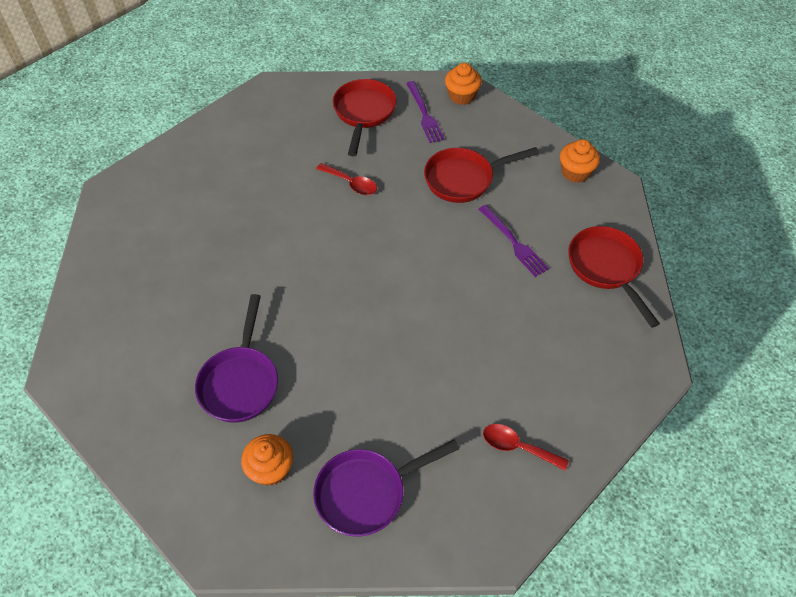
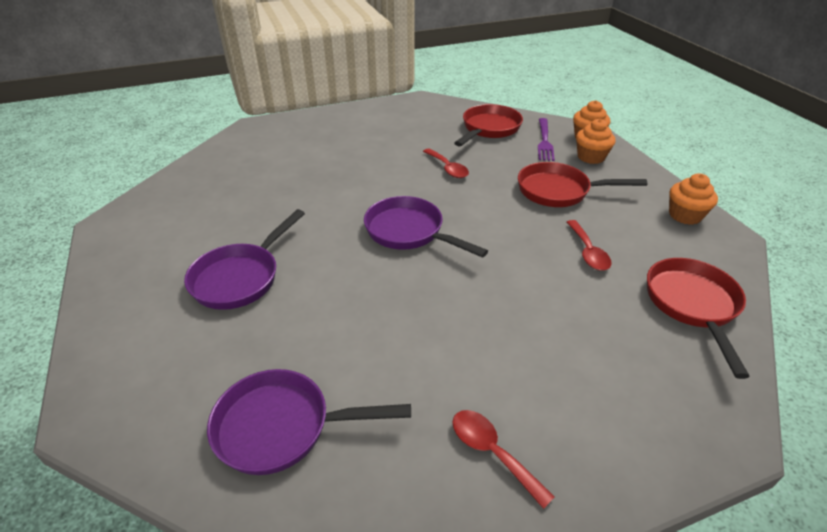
camera: 25 degrees right, 15 degrees down
(271, 469) = (206, 361): orange cupcake -> orange cupcake (591, 157)
(358, 276) = (409, 232): none -> purple pan
(514, 243) = (588, 252): purple fork -> red spoon

